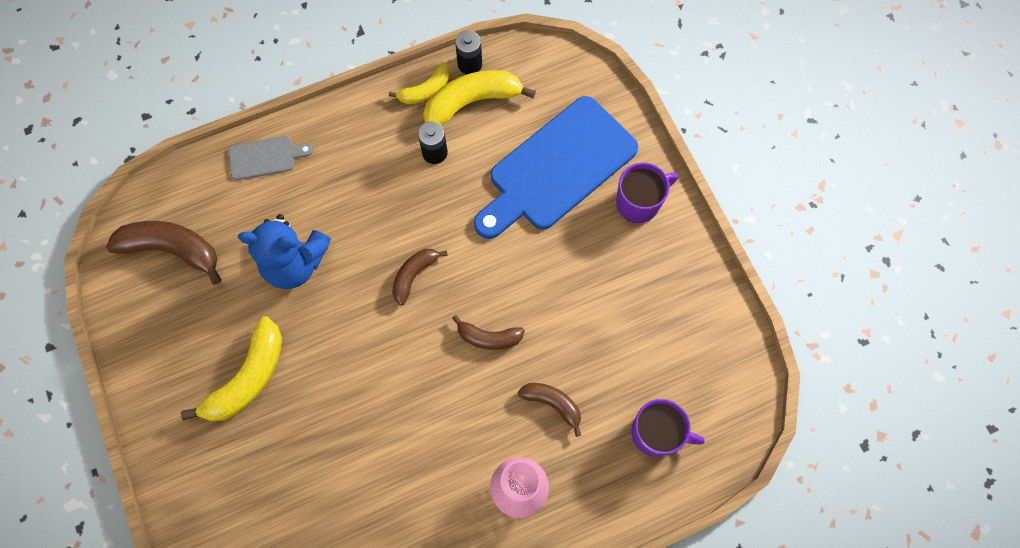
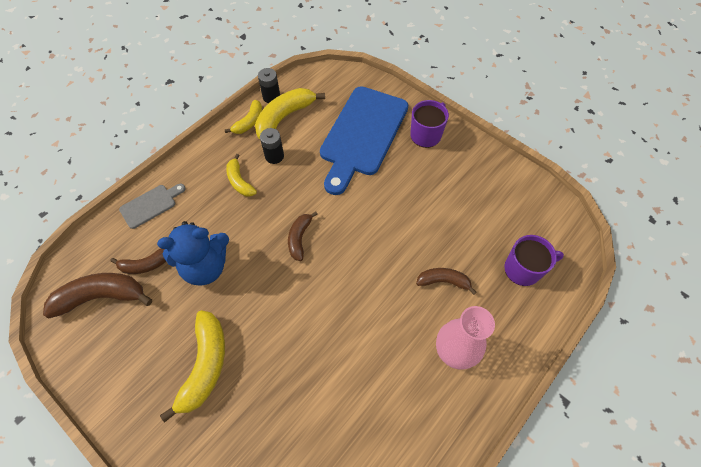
camera: 25 degrees left, 10 degrees down
(378, 170) = (240, 181): none -> yellow banana
(488, 337) = (374, 257): brown banana -> brown banana (145, 264)

